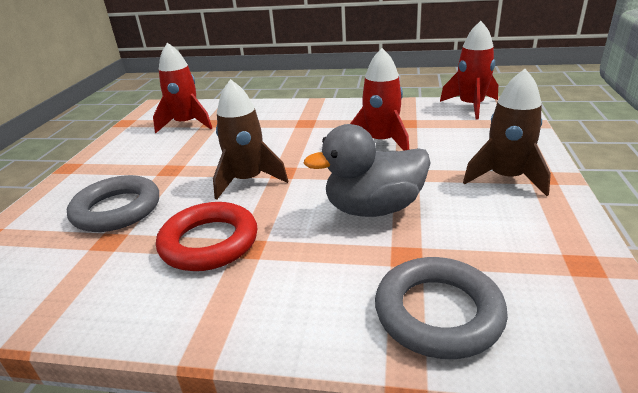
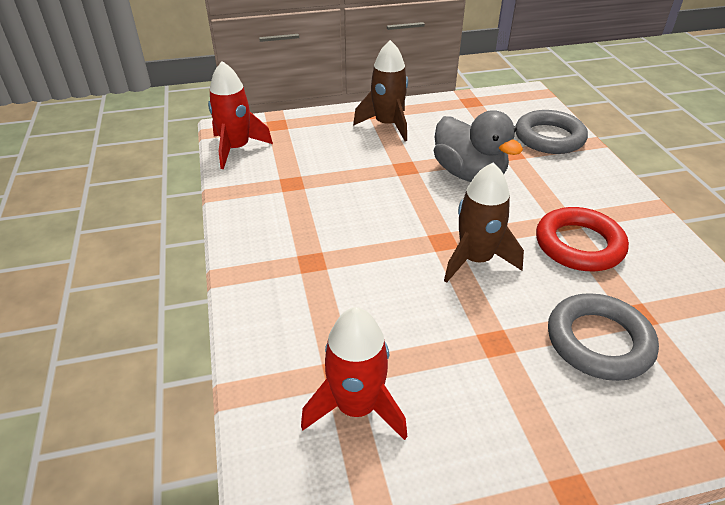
camera: 115 degrees left, 10 degrees up
(381, 142) = (347, 191): red rocket -> none

